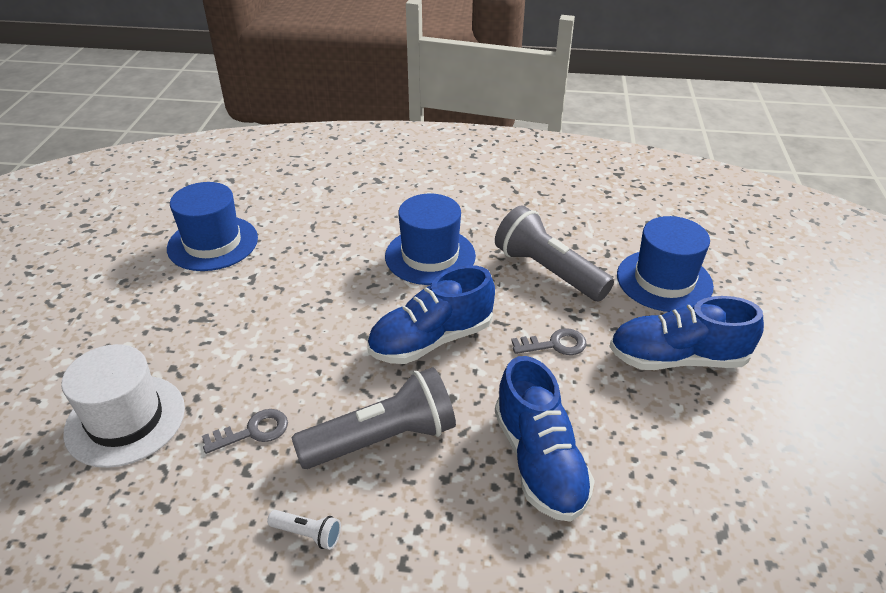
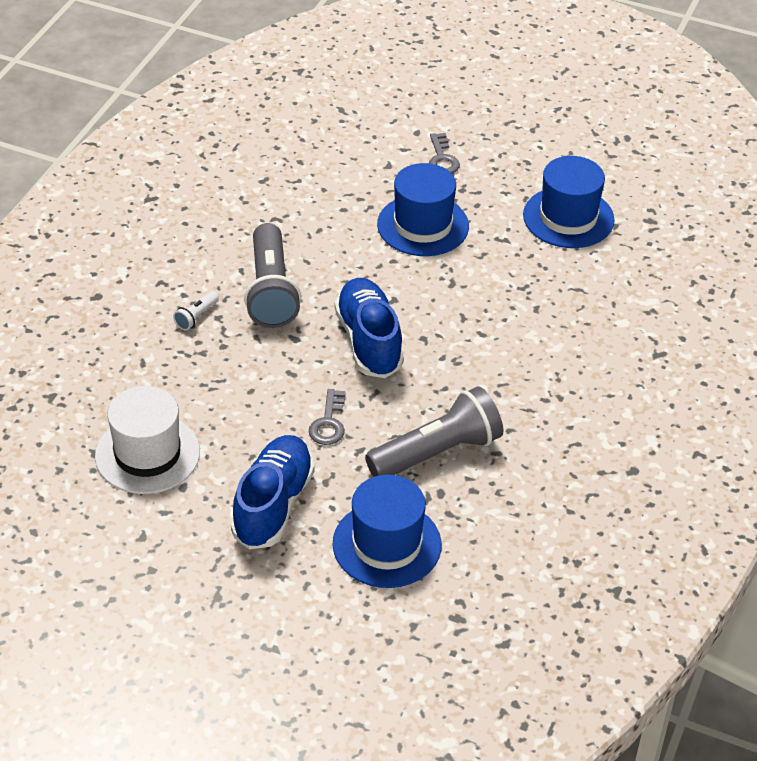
camera: 105 degrees right, 5 degrees up
(125, 420) = (352, 163): white hat -> white hat (147, 454)
(253, 431) = (310, 225): grey key -> grey key (442, 159)
(307, 534) = (207, 242): white flashlight -> white flashlight (196, 317)
(430, 256) = (495, 367): blue hat -> blue hat (423, 225)
(539, 461) = (208, 373): blue shoe -> none

